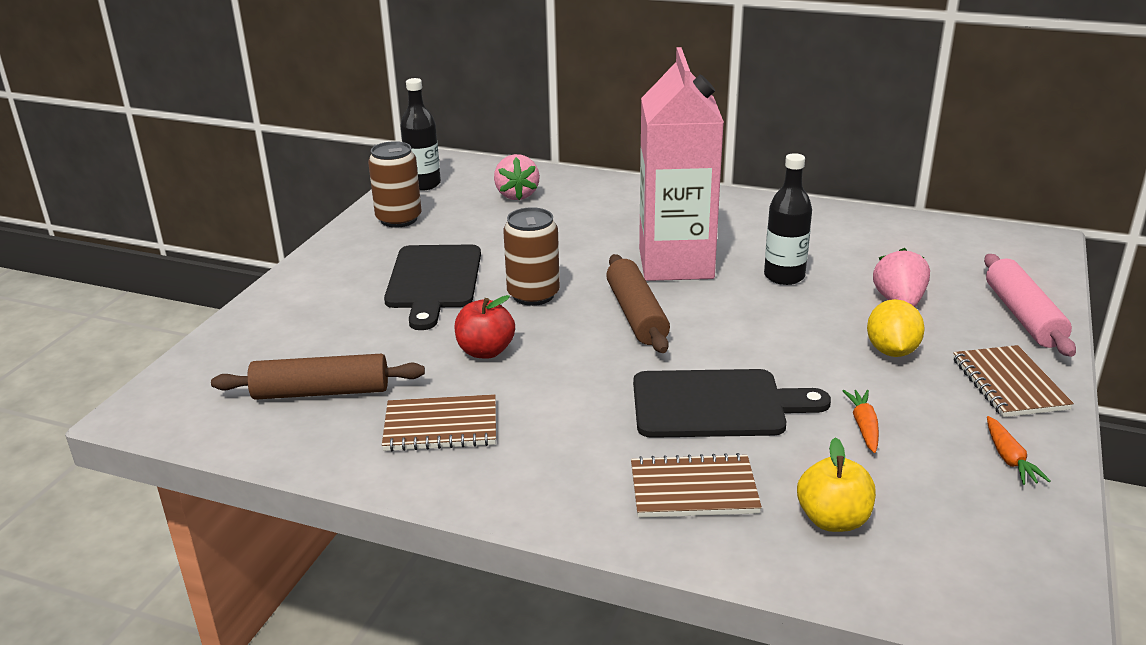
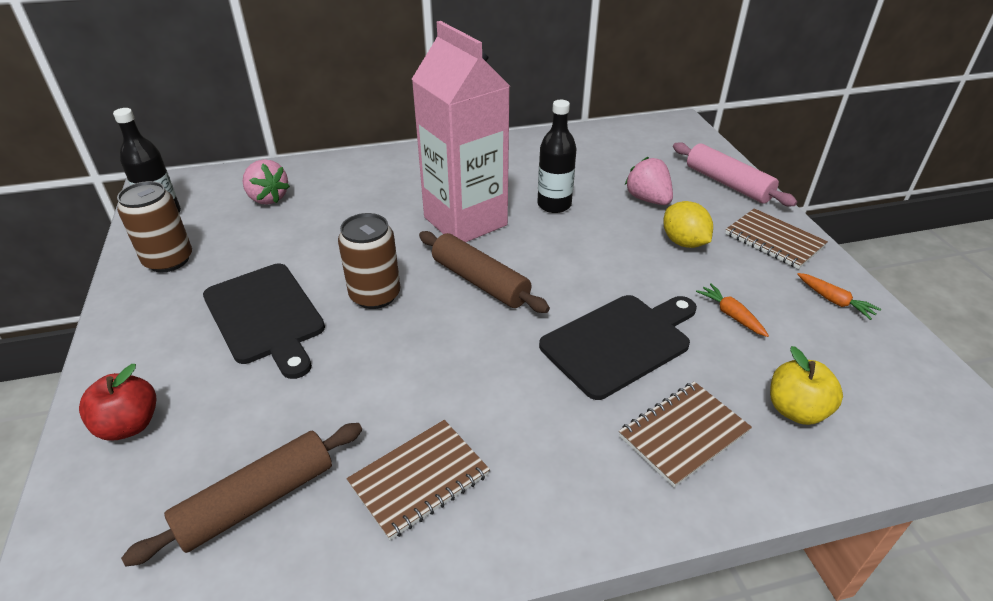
camera: 35 degrees left, 10 degrees up
(485, 351) = (385, 373): red apple -> red apple (129, 425)

